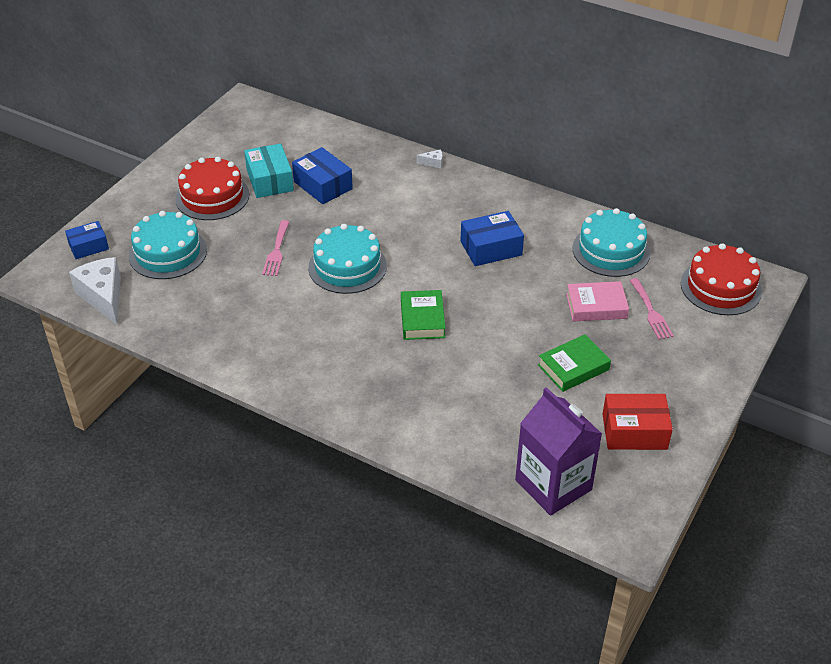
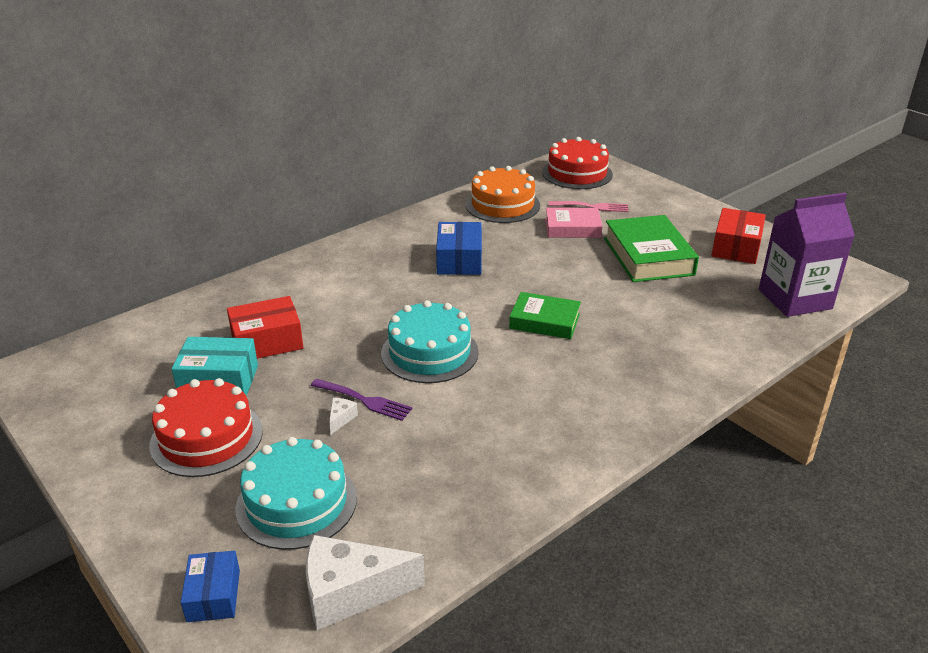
camera: 70 degrees left, 10 degrees down
(276, 251) = (364, 400): pink fork -> purple fork
(323, 185) = (267, 341): blue box -> red box
(433, 163) = (295, 263): white cheese -> white cheese (341, 419)
(573, 367) = (648, 256): green book -> green book, size x1.56
(596, 306) = (572, 228): pink book -> pink book turned 75 degrees clockwise
(611, 250) = (502, 205): turquoise cake -> orange cake

